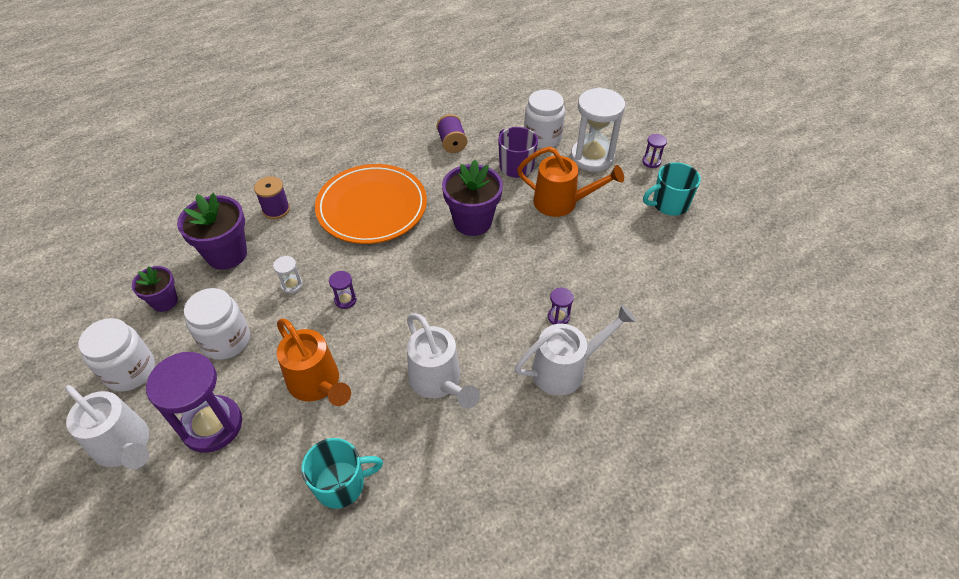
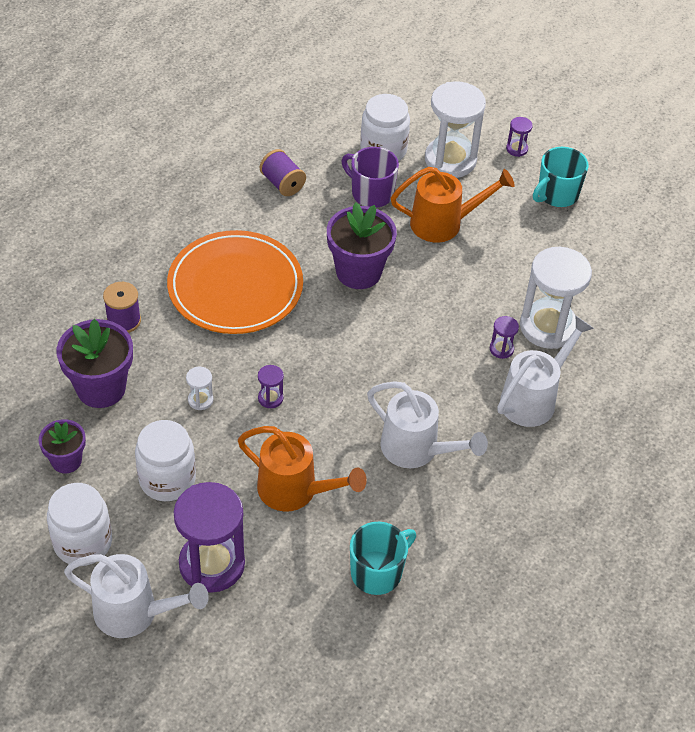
camera: 25 degrees left, 0 degrees up
(609, 310) = (548, 327): none -> white hourglass

